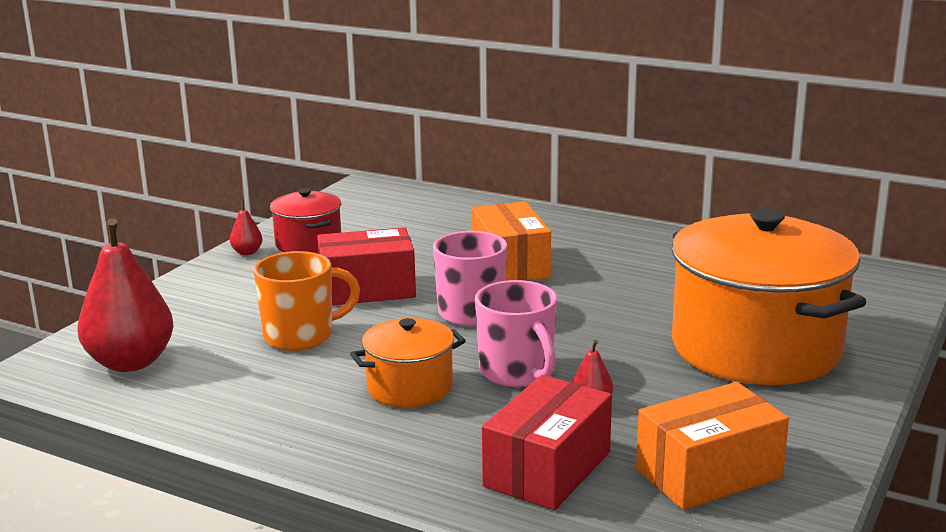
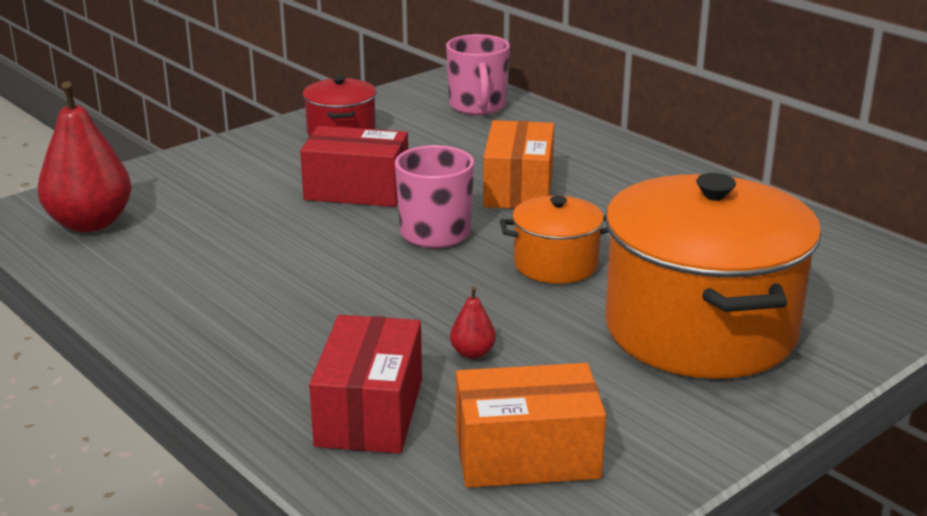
camera: 20 degrees right, 5 degrees up
(247, 252) = (278, 132): red pear -> none
(301, 336) = (256, 226): orange mug -> none
(410, 387) = (311, 299): orange pot -> orange pot (556, 264)
(517, 372) = (427, 305): pink mug -> pink mug (477, 106)
(547, 469) = (370, 412): red box -> red box turned 45 degrees counterclockwise

